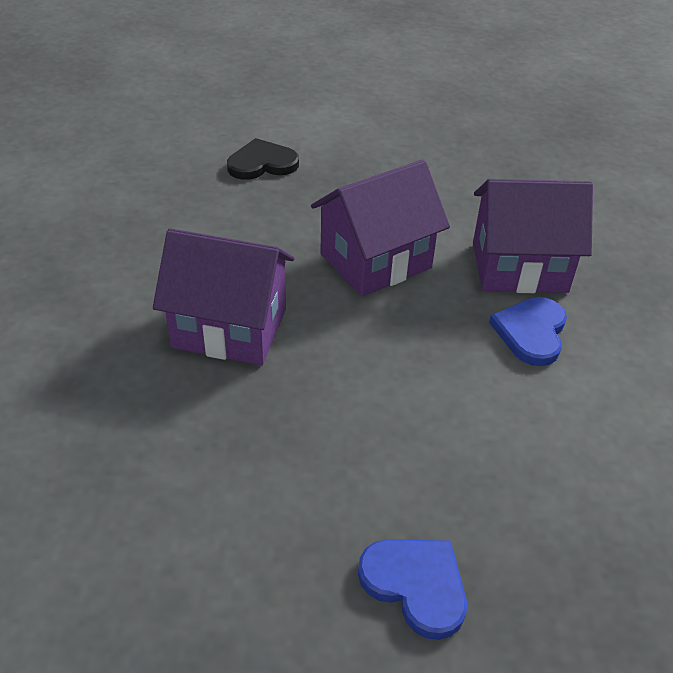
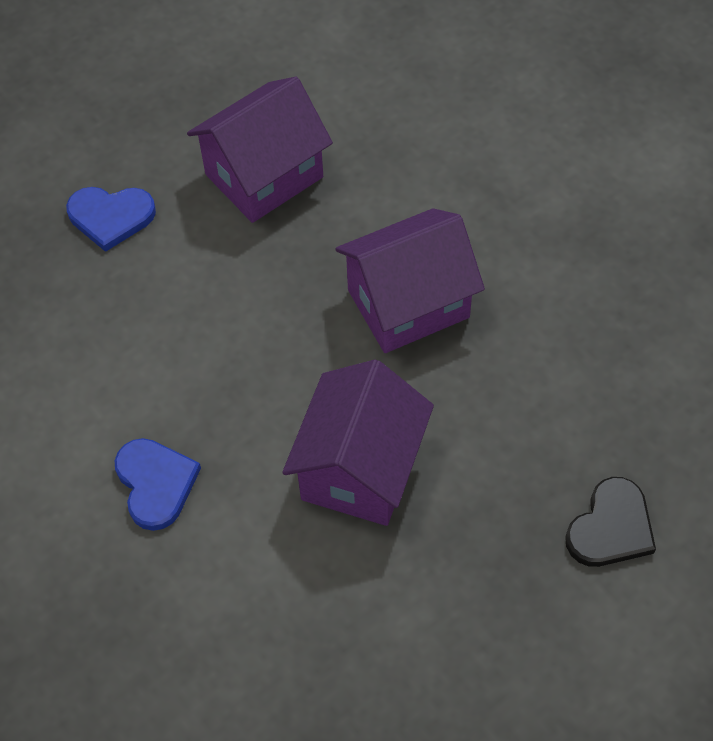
camera: 145 degrees right, 15 degrees up
(519, 267) = (217, 567): purple house -> purple house (264, 176)

